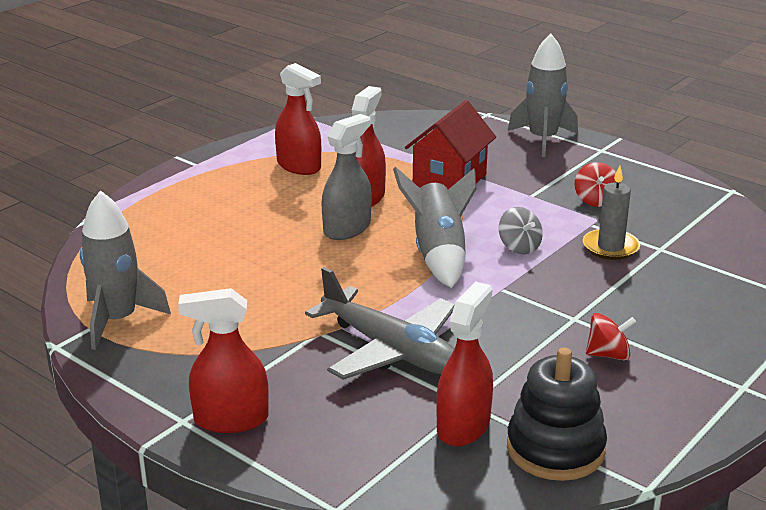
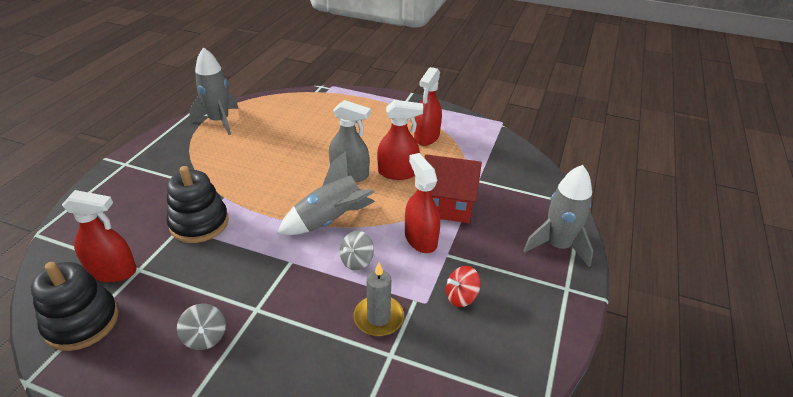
camera: 70 degrees right, 10 degrees up
(230, 419) = (125, 178): red spray bottle -> red spray bottle (420, 239)
(392, 350) = (199, 223): grey plane -> black stacking toy
(608, 355) = (205, 337): red spinning top -> grey spinning top

